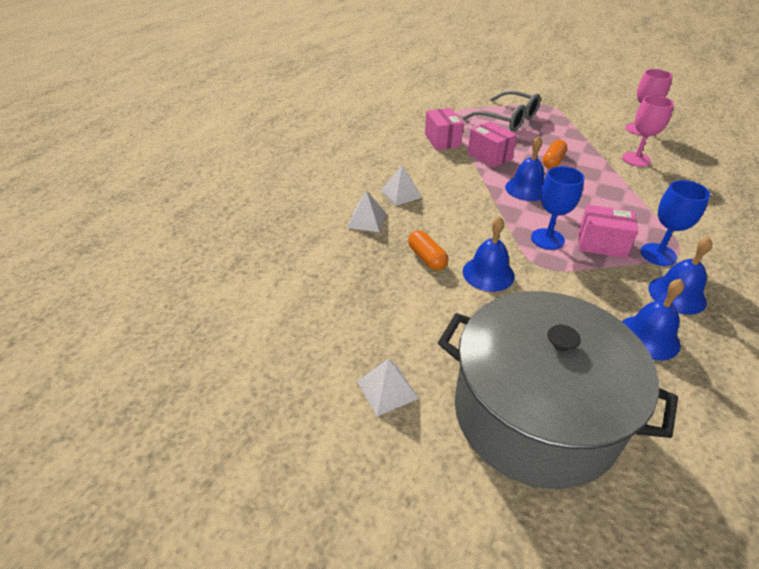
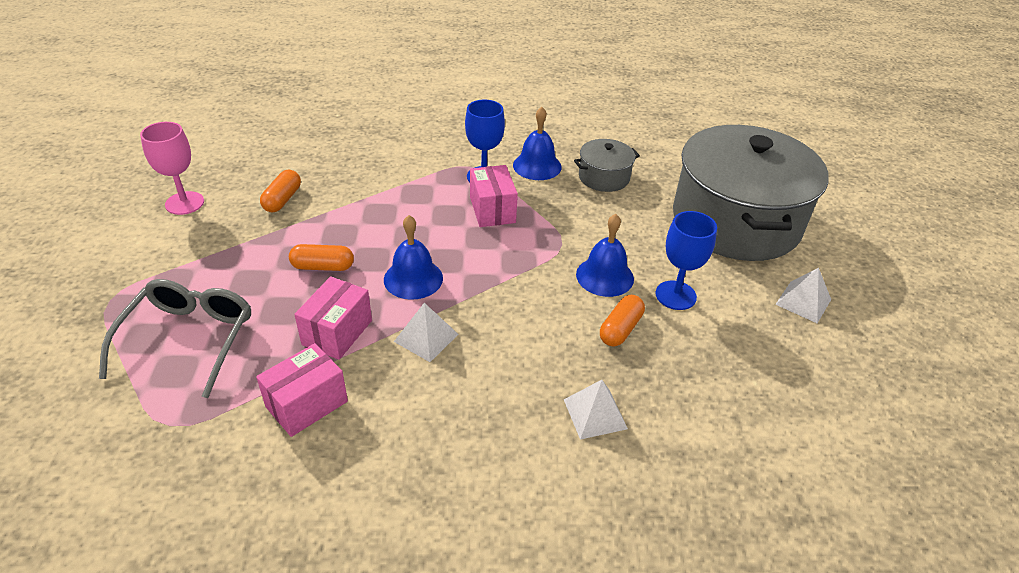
camera: 120 degrees left, 0 degrees up
(401, 194) = (506, 400): white pyramid -> white pyramid (426, 337)
(547, 239) = (511, 246): blue goblet -> blue goblet (675, 295)
(636, 159) = (282, 200): pink goblet -> orange capsule
(648, 337) = (604, 177): blue bell -> grey pot

